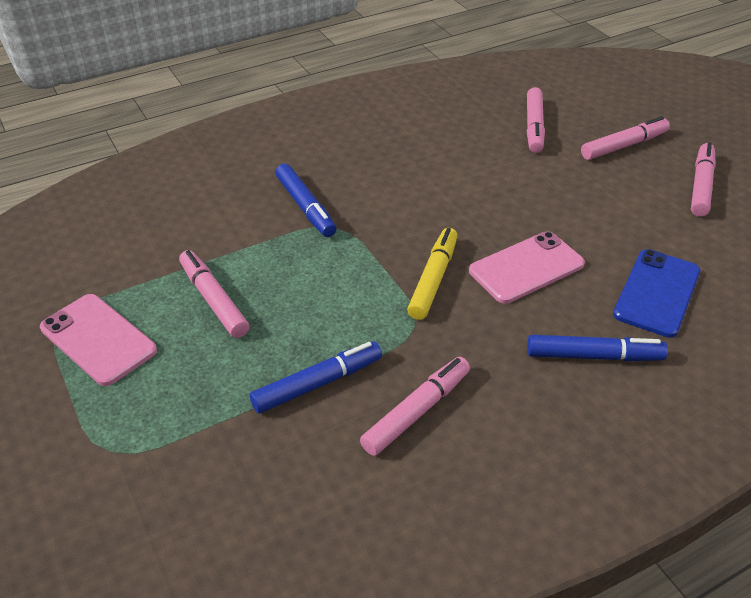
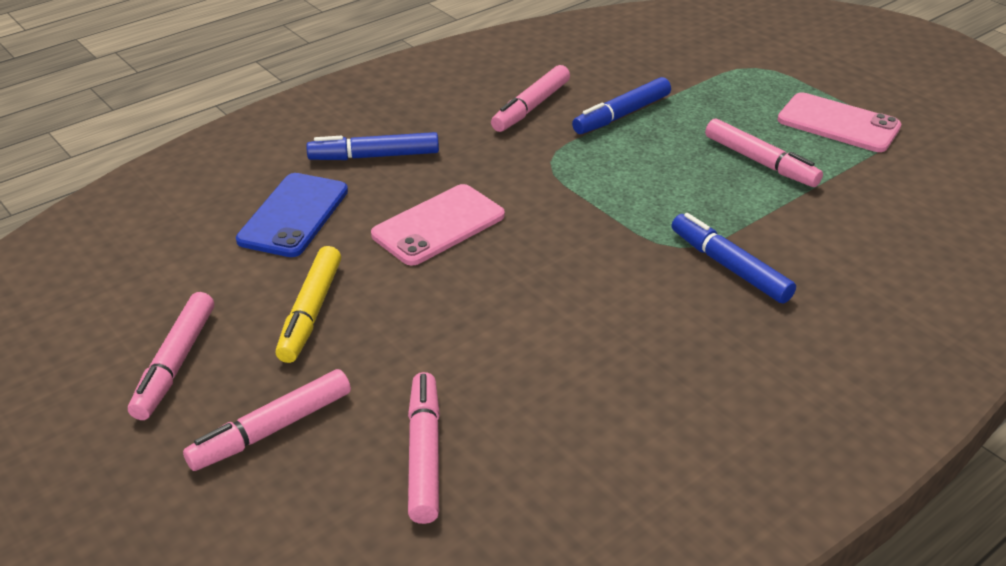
camera: 170 degrees right, 5 degrees down
(433, 279) = (542, 203): yellow marker -> yellow marker (310, 312)

